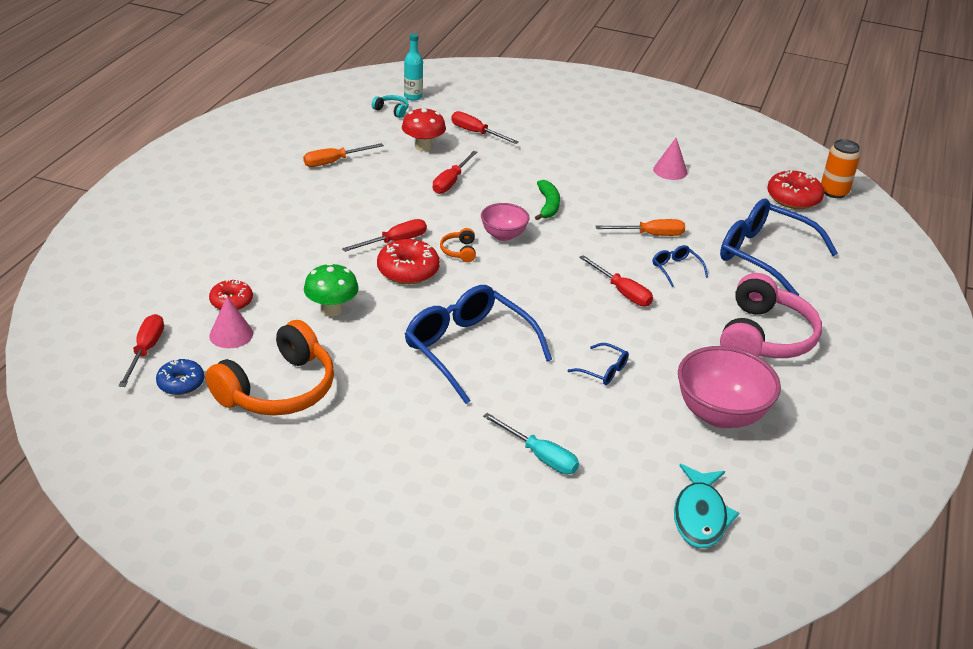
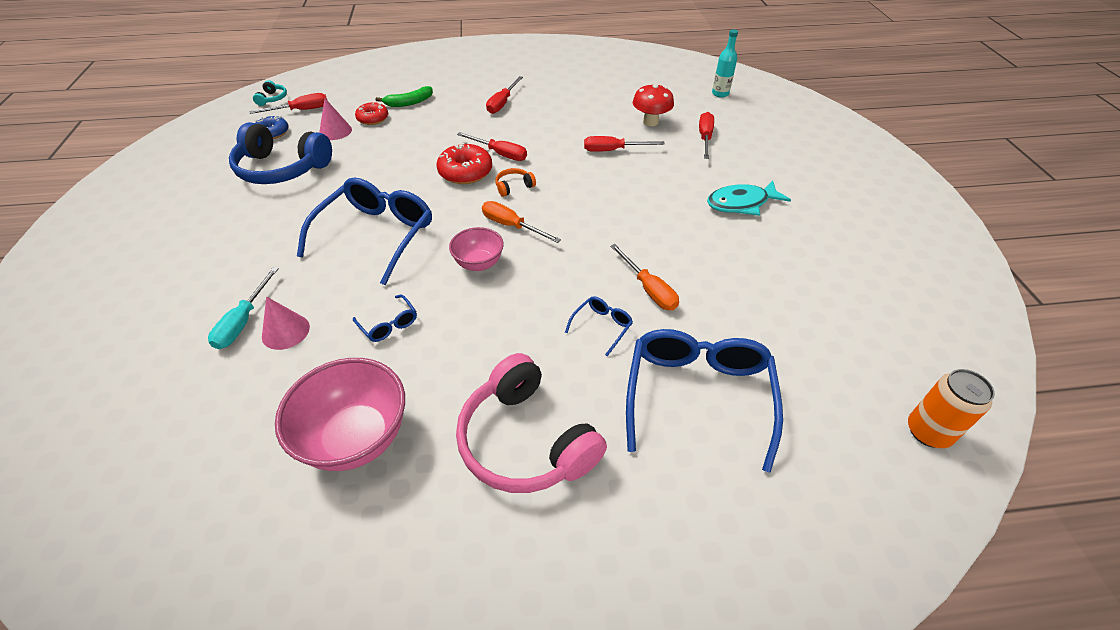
camera: 65 degrees right, 10 degrees up
(278, 389) = (282, 168): orange headphones -> blue headphones
(332, 309) = (389, 157): green mushroom -> none
(334, 162) = (583, 95): orange screwdriver -> orange screwdriver (511, 226)
(392, 110) = (686, 92): turquoise headphones -> turquoise headphones (272, 99)
(503, 235) = (558, 201): pink bowl -> pink bowl (479, 263)
(548, 205) = (632, 210): green banana -> green banana (409, 103)
(603, 370) = (389, 324): blue glasses -> blue glasses turned 45 degrees counterclockwise
(622, 292) = (528, 299): red screwdriver -> red screwdriver (502, 103)
(670, 170) = (790, 268): pink cone -> pink cone (285, 331)
(700, 515) = (178, 467): turquoise fish -> turquoise fish (741, 203)
(764, 337) = (526, 440): pink headphones -> pink headphones turned 60 degrees clockwise
(793, 198) = (860, 391): red donut -> none

